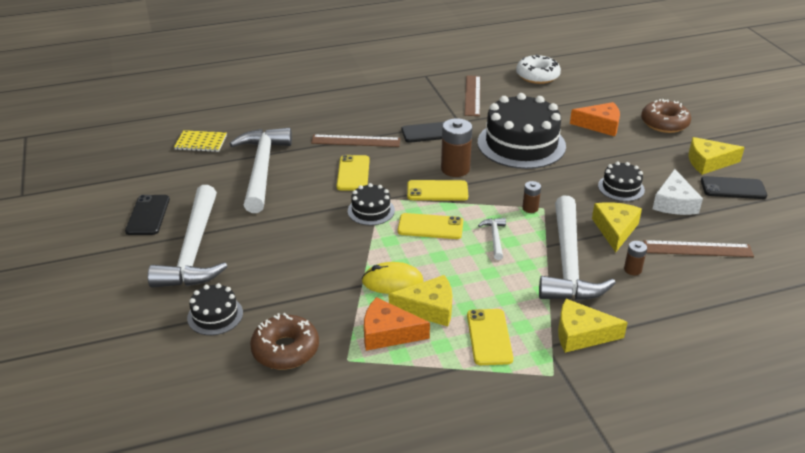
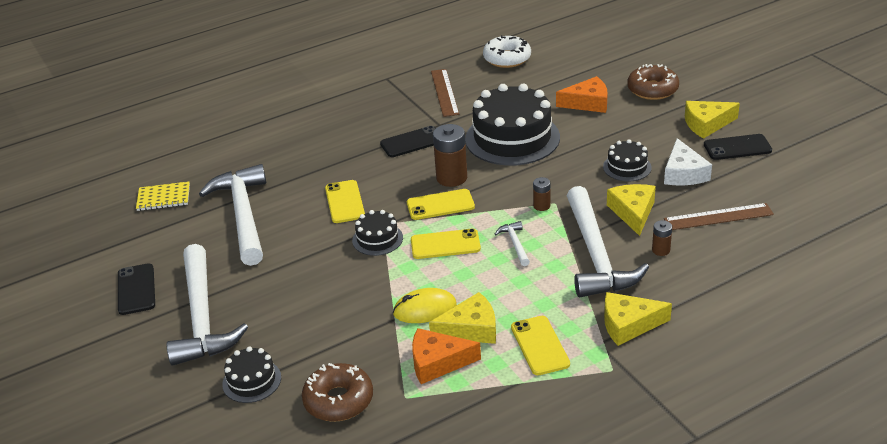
camera: 10 degrees left, 0 degrees up
(355, 141) = (335, 166): brown ruler -> none

